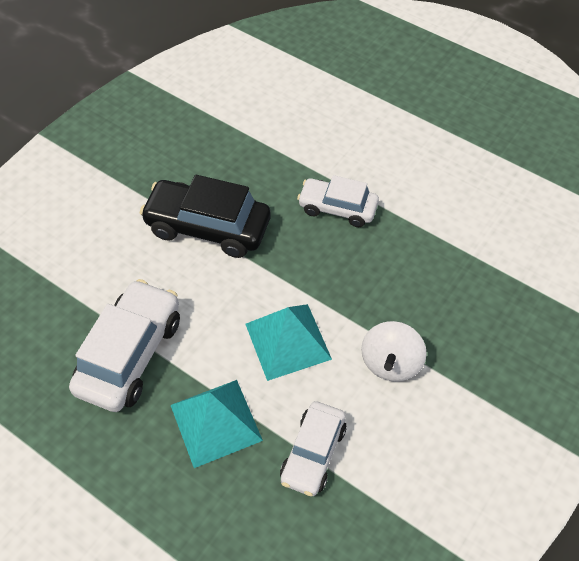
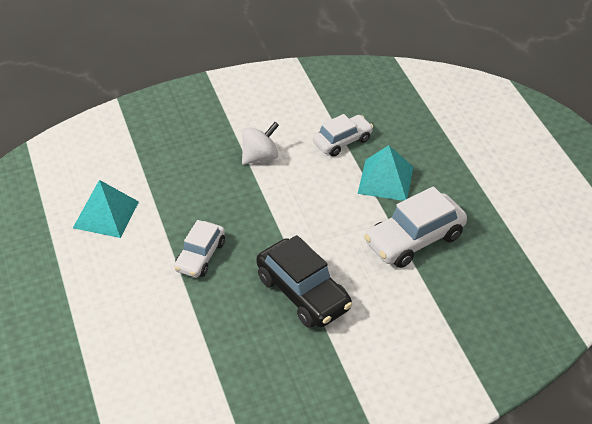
camera: 145 degrees left, 10 degrees down
(288, 341) = (309, 196): turquoise pyramid -> turquoise pyramid (106, 214)
(337, 208) = (200, 256): white car -> white car turned 60 degrees clockwise

